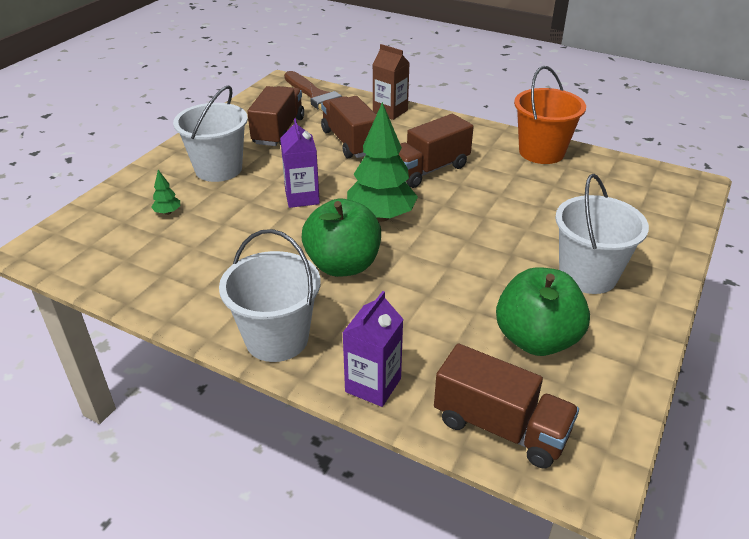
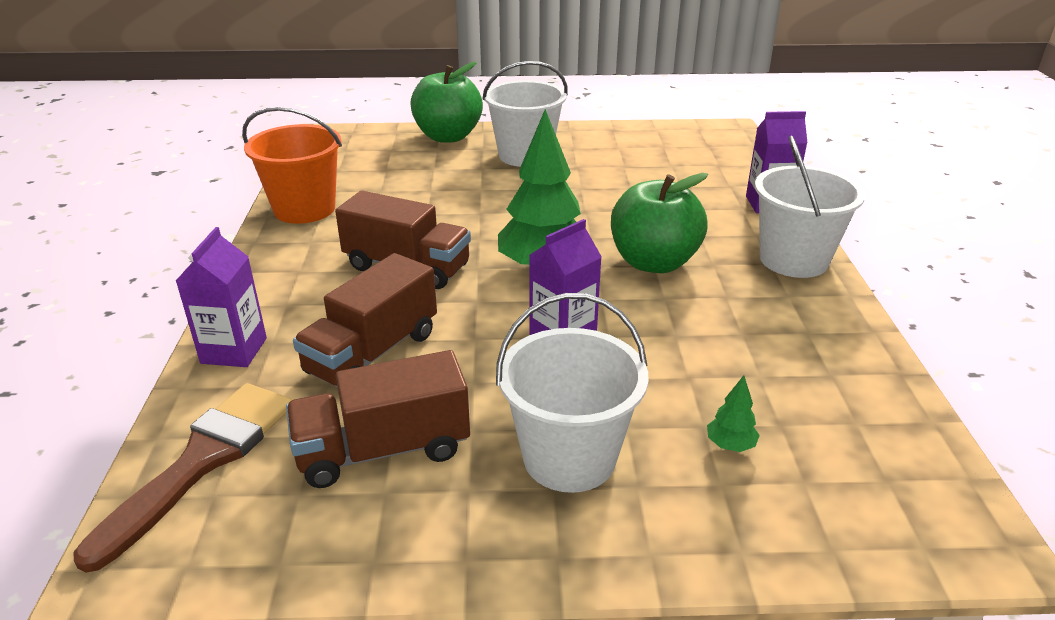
camera: 120 degrees left, 5 degrees down
(390, 111) = (234, 350): brown carton -> purple carton
(500, 427) = (731, 157): brown truck -> none
(536, 339) = (631, 160): green apple -> green apple (448, 136)

